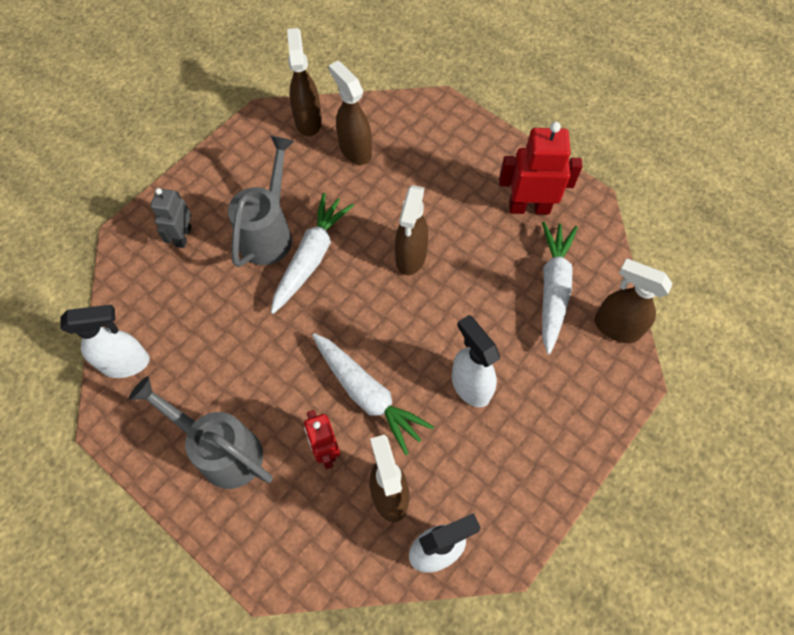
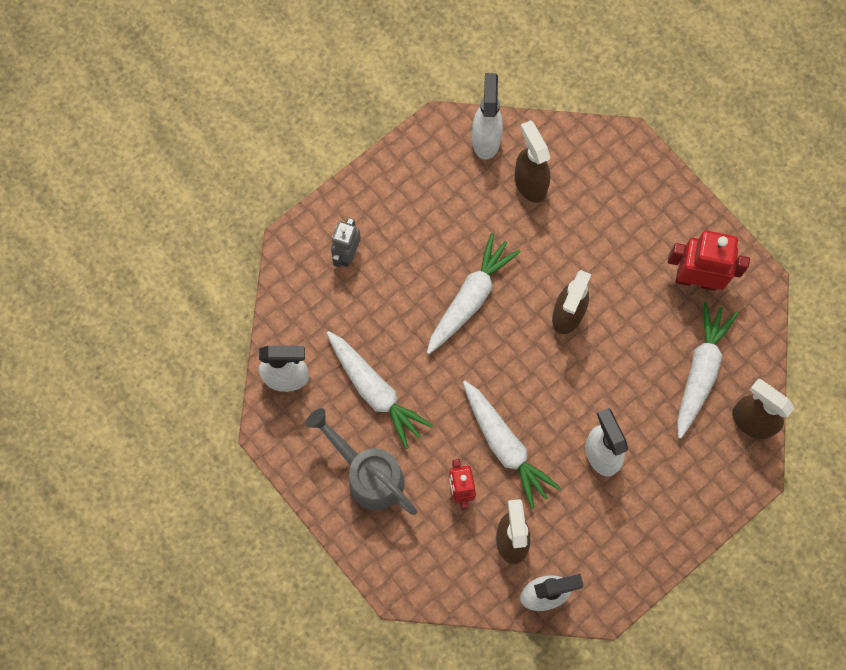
camera: 10 degrees right, 10 degrees up
(222, 361) = (375, 391): none -> white carrot
(269, 232) = (432, 263): grey watering can -> none
(308, 121) = (486, 139): brown spray bottle -> white spray bottle

